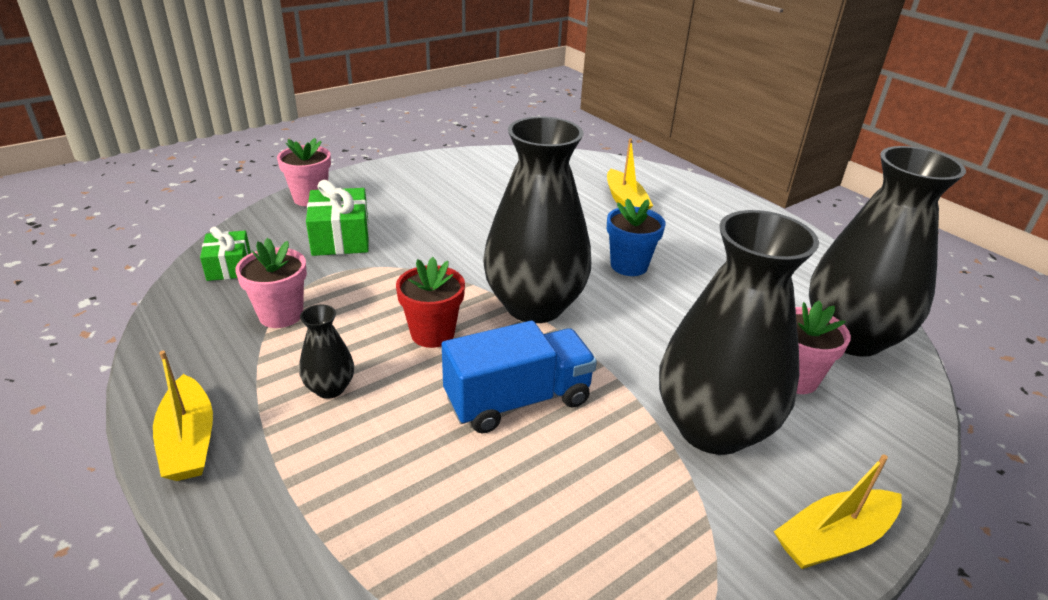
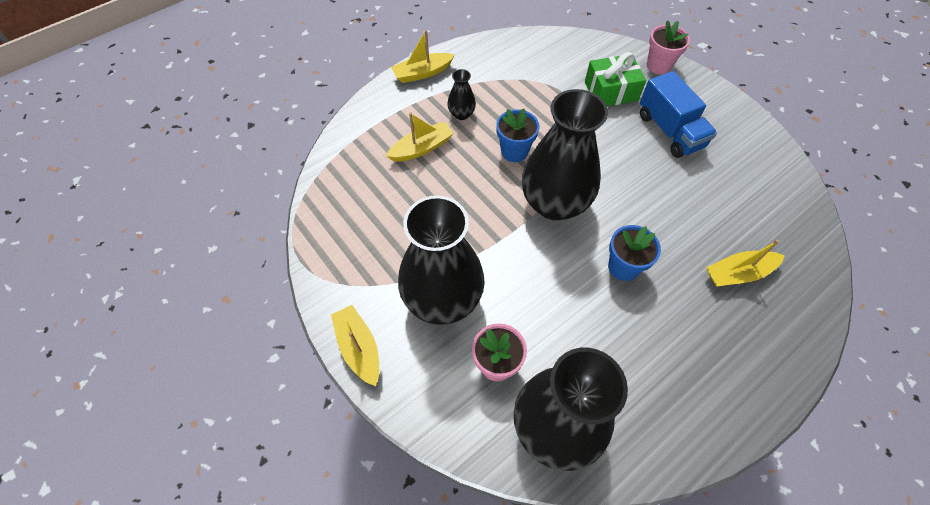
camera: 90 degrees right, 25 degrees up
(229, 266) = (562, 49): green gift -> none
(281, 315) = (520, 81): pink flower pot -> none
(400, 446) = (422, 148): none -> yellow boat
(432, 333) = (514, 151): red flower pot -> blue flower pot
(518, 400) = (459, 196): blue truck -> blue truck (669, 131)

